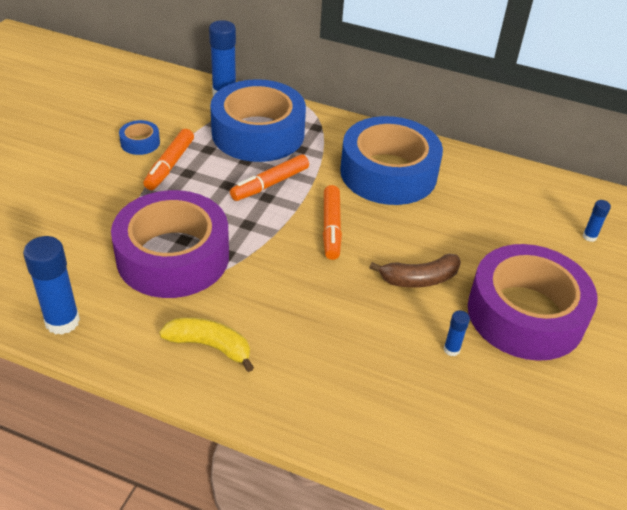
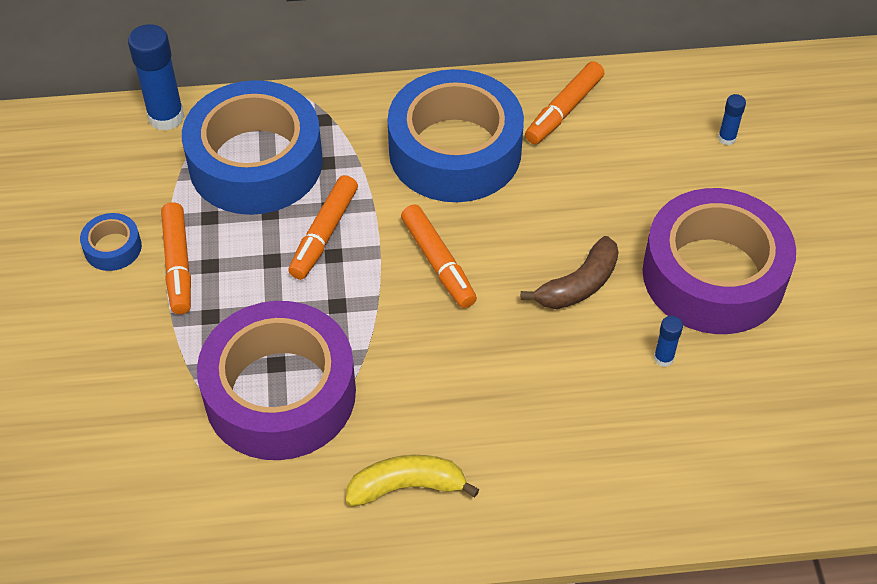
camera: 25 degrees left, 10 degrees up
(62, 321) = (214, 544): blue glue stick -> none
(479, 178) = (564, 110): none -> orange marker

